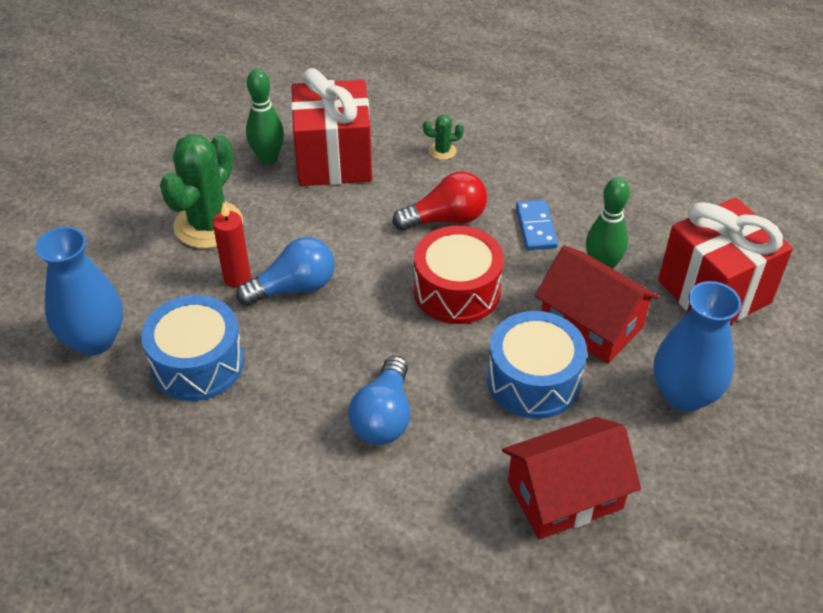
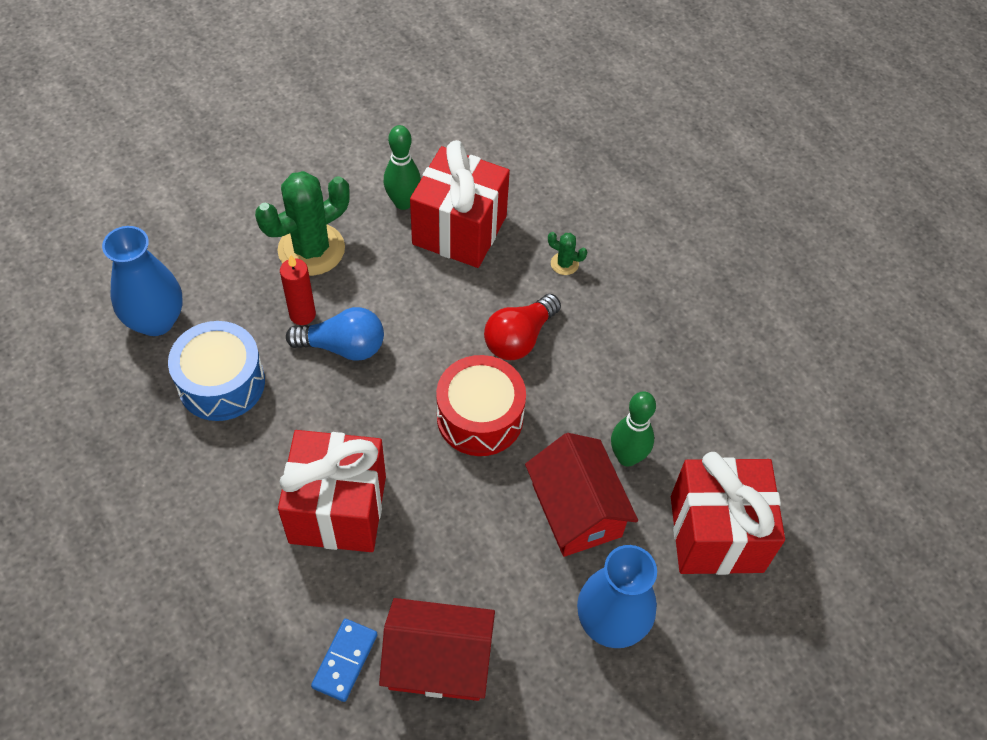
camera: 25 degrees right, 10 degrees up
(383, 416) = (338, 509): blue light bulb -> red gift
(446, 219) = (519, 338): red light bulb -> red light bulb turned 120 degrees clockwise
(533, 380) = (486, 539): blue drum -> none
(535, 227) = (595, 385): blue domino -> blue domino (345, 660)

